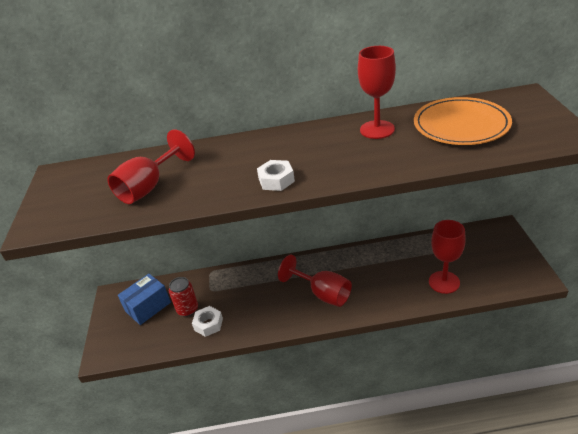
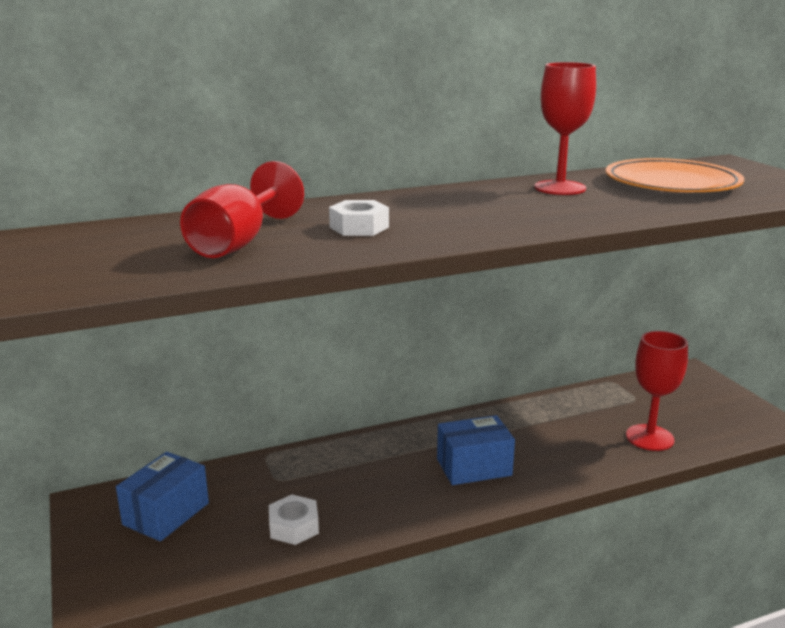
camera: 20 degrees left, 15 degrees down
(187, 309) = (245, 510): red can -> none
(276, 180) = (453, 231): white nut -> white nut (359, 227)
(323, 294) = (474, 467): red goblet -> blue box

